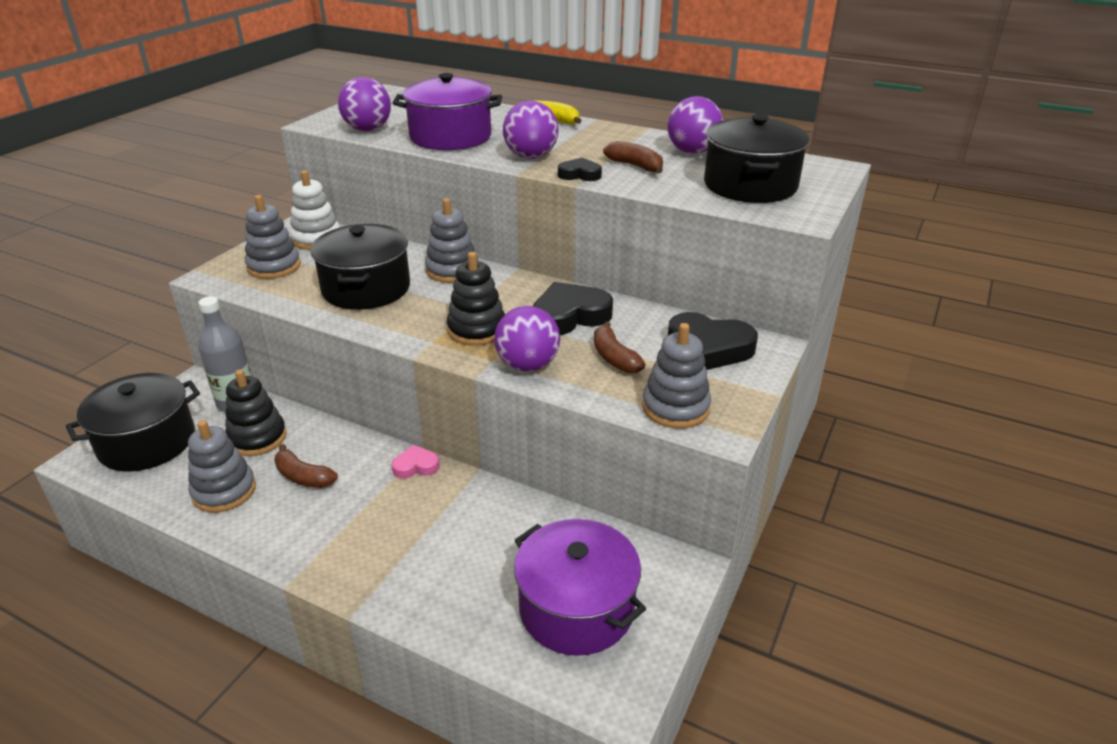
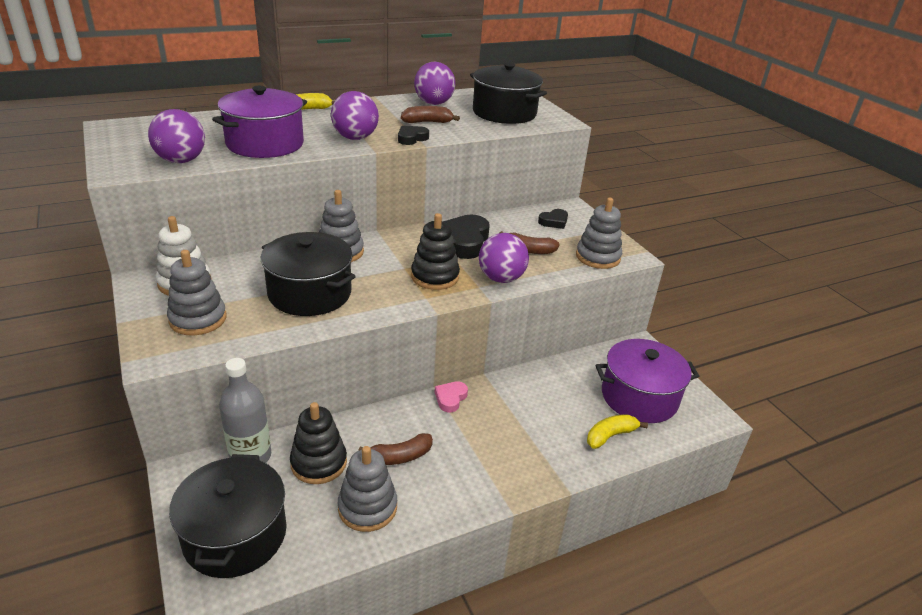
camera: 55 degrees left, 0 degrees up
(474, 611) = (610, 436): none -> yellow banana
(709, 348) = (554, 222): black heart -> black heart, size x0.54

